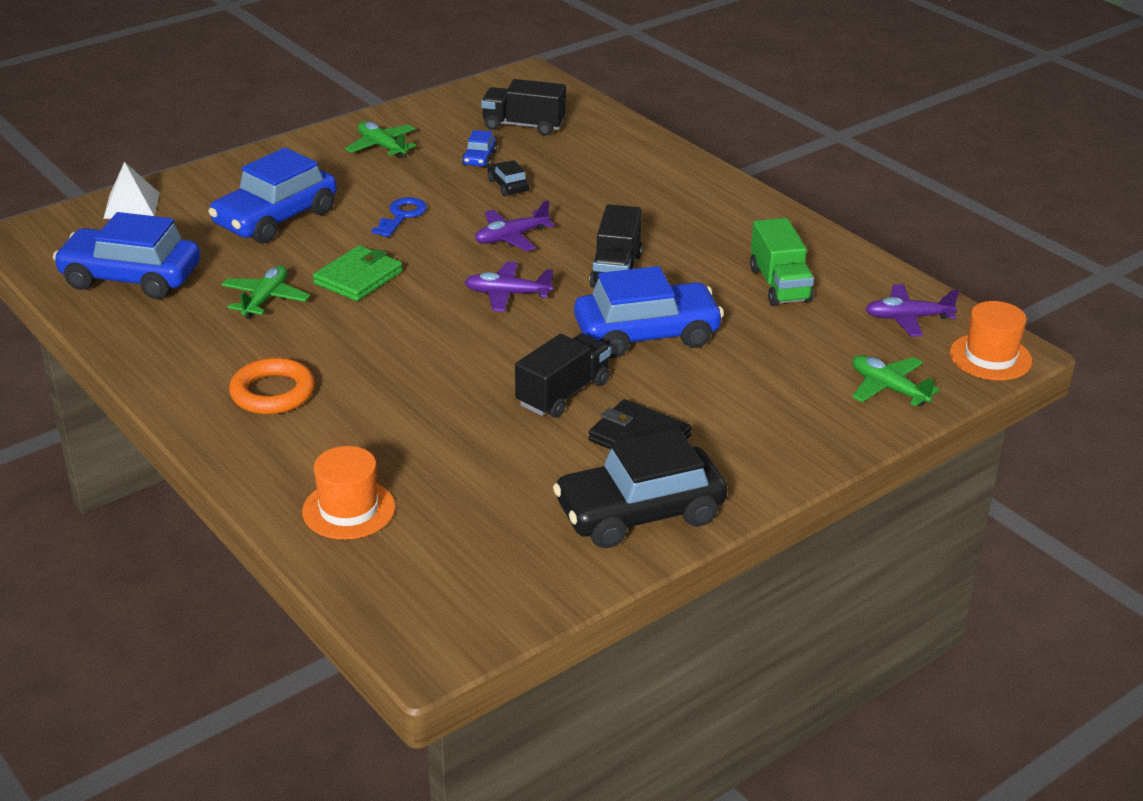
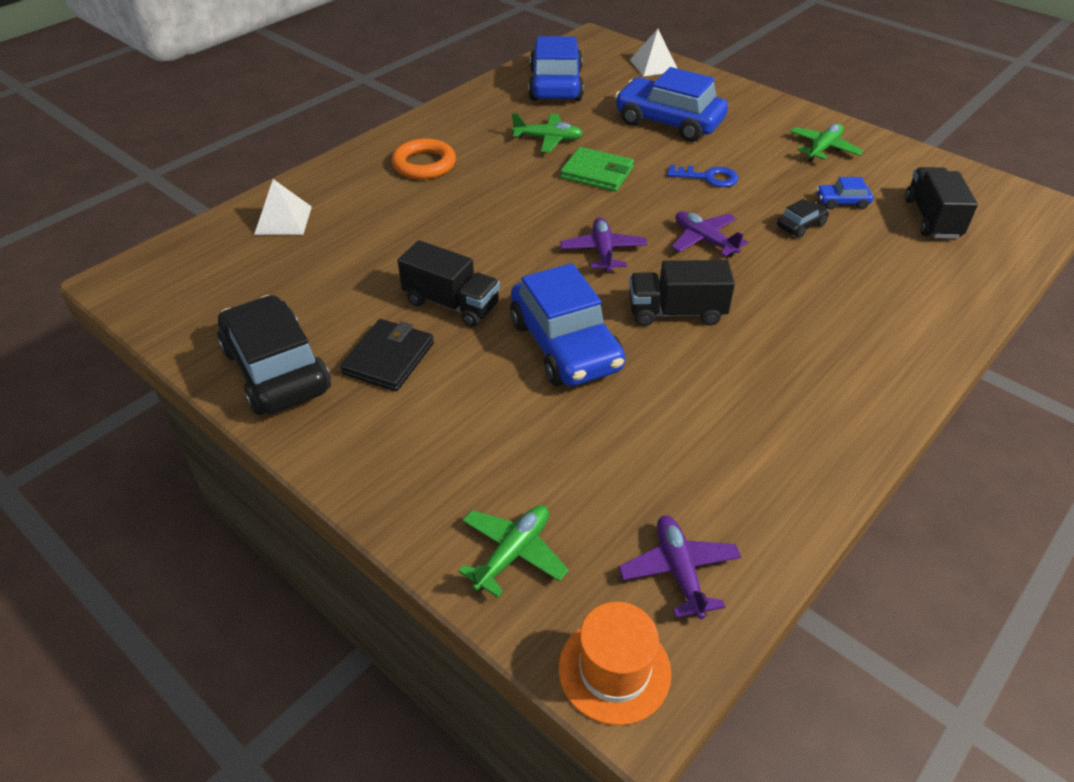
camera: 80 degrees right, 10 degrees up
(348, 509) = (283, 220): orange hat -> white pyramid
(779, 285) = (705, 440): green truck -> none

